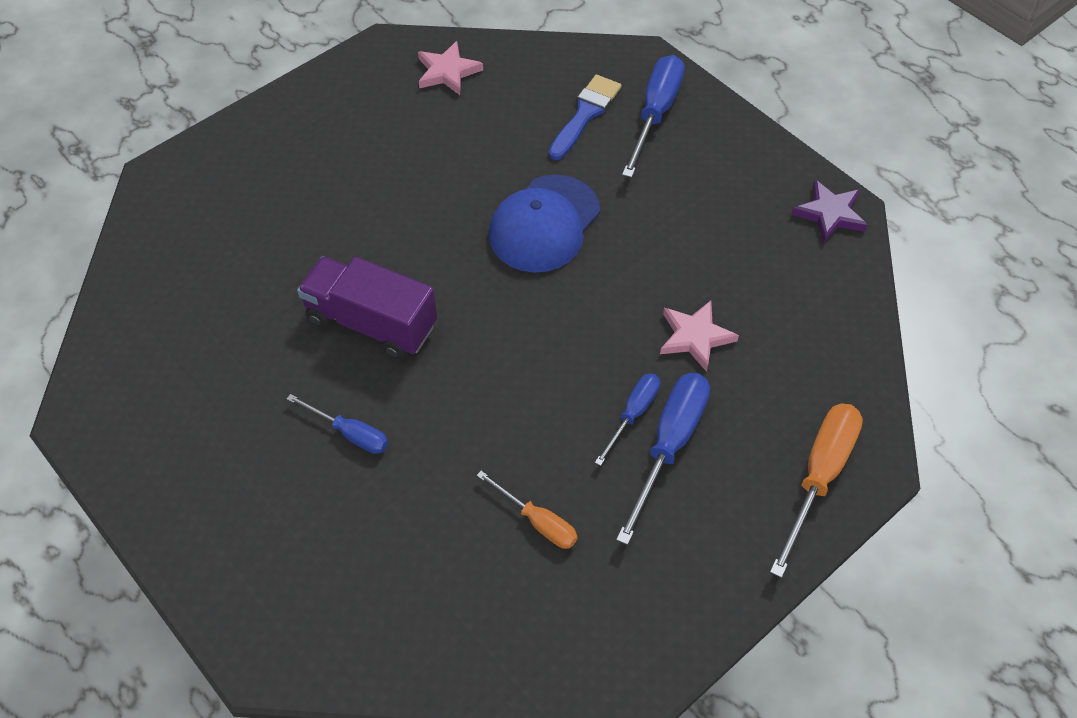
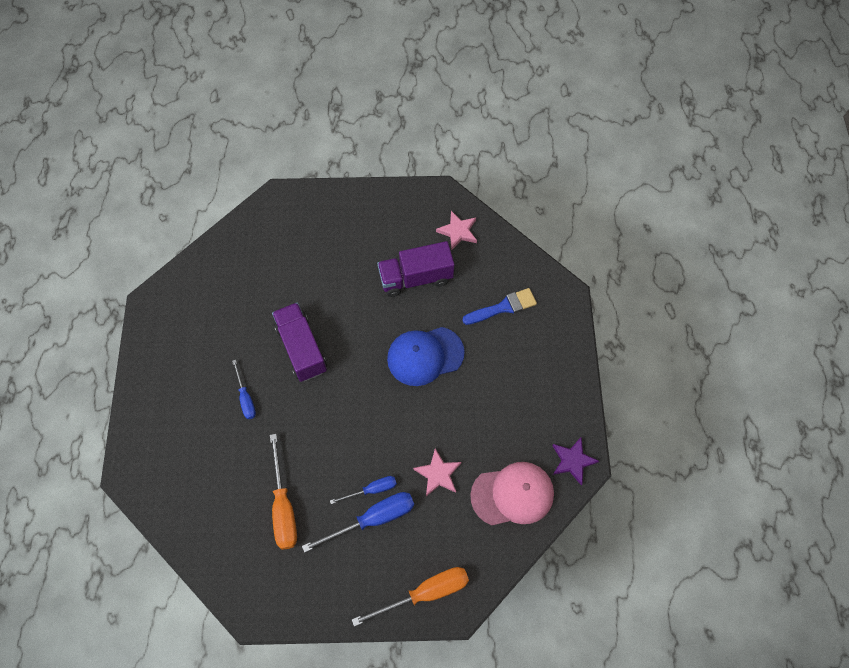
camera: 40 degrees right, 10 degrees up
(445, 150) = (416, 278): none -> purple truck
(537, 521) = (283, 506): orange screwdriver -> orange screwdriver, size x1.69
(655, 114) = (539, 333): blue screwdriver -> none
(803, 295) = (512, 494): none -> pink cap

